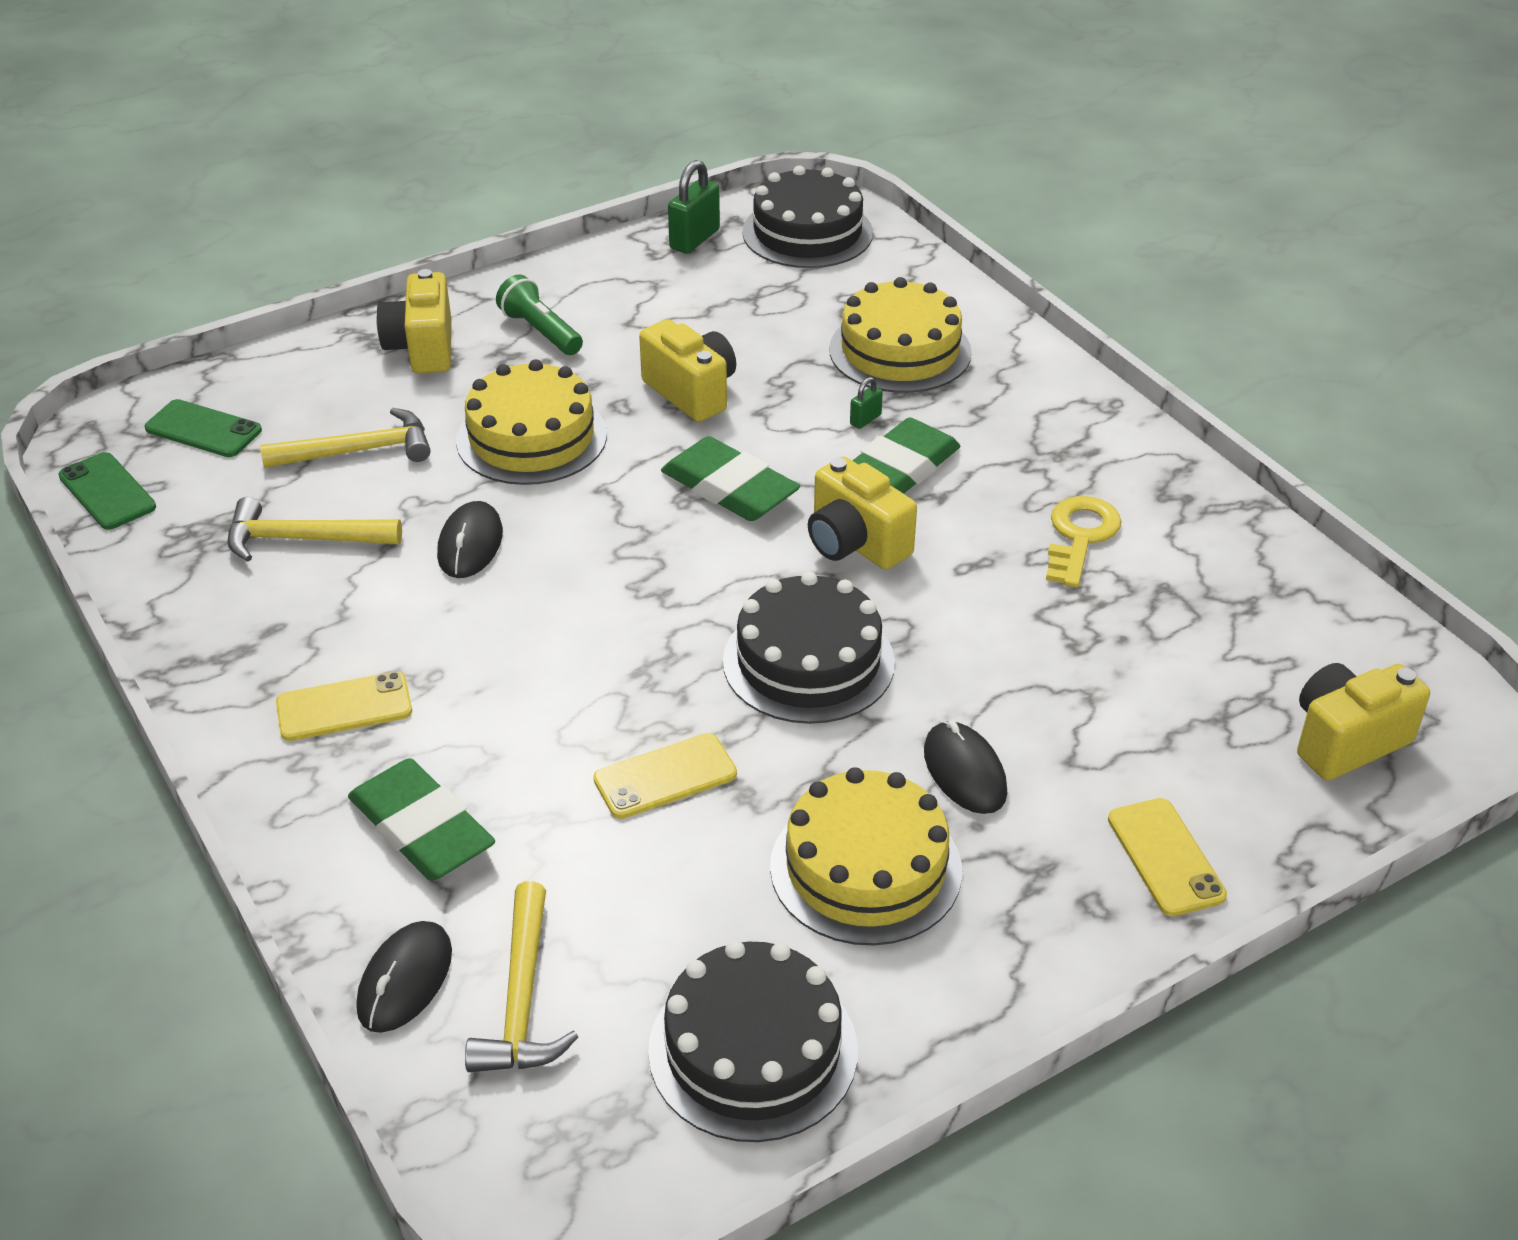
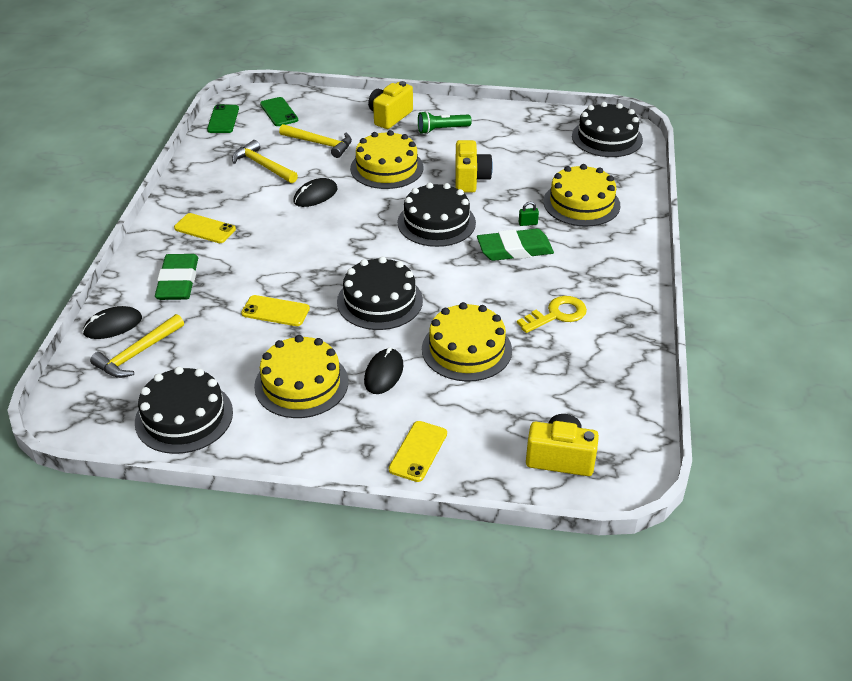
camera: 40 degrees right, 0 degrees up
(540, 331) = (442, 130): green flashlight -> green flashlight turned 105 degrees counterclockwise
(694, 239) = (553, 120): green padlock -> none
(729, 488) = (436, 222): green eraser -> black cake
(855, 544) = (457, 268): yellow camera -> none
(1030, 661) = (466, 349): none -> yellow cake

